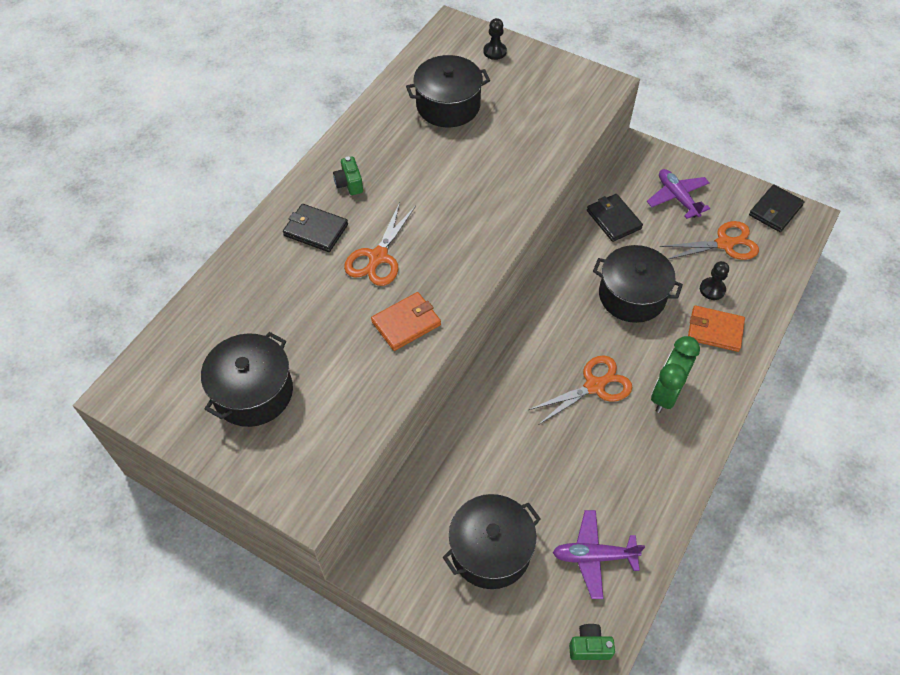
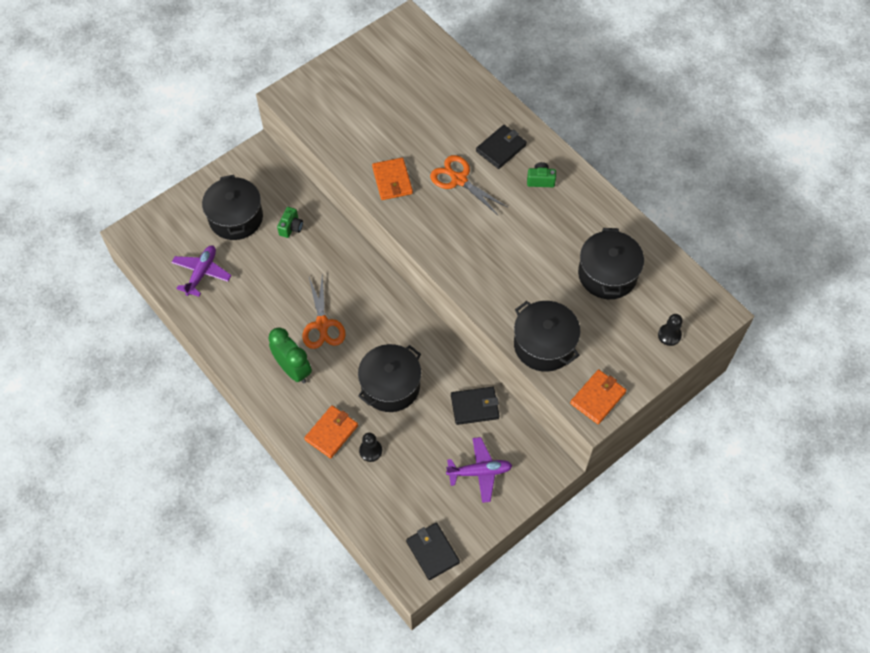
camera: 110 degrees right, 5 degrees up
(253, 392) = (376, 85): black pot -> black pot (544, 345)
(588, 84) = (598, 398): none -> orange wallet
(589, 647) = (151, 248): green camera -> green camera (291, 227)
(725, 243) = (413, 487): orange scissors -> none

